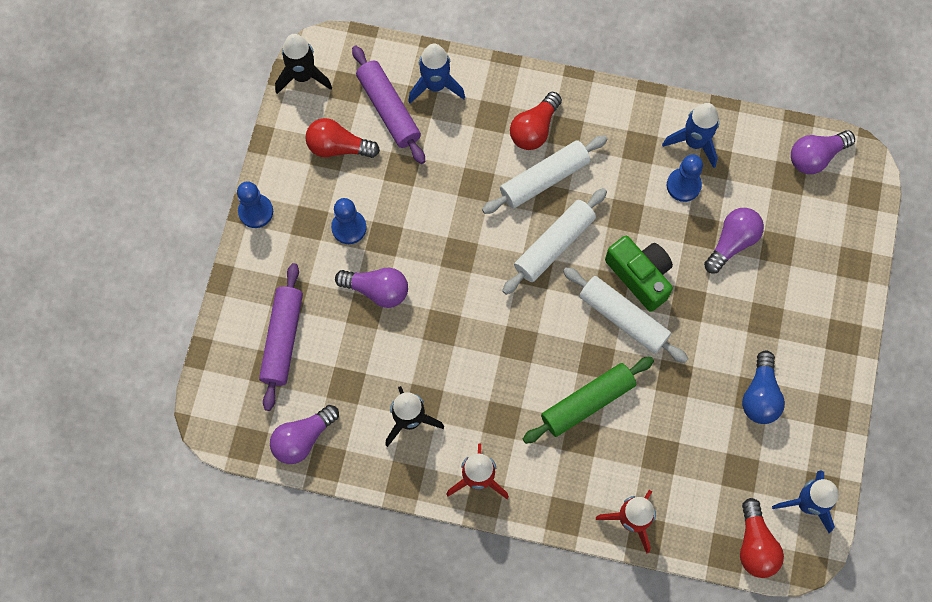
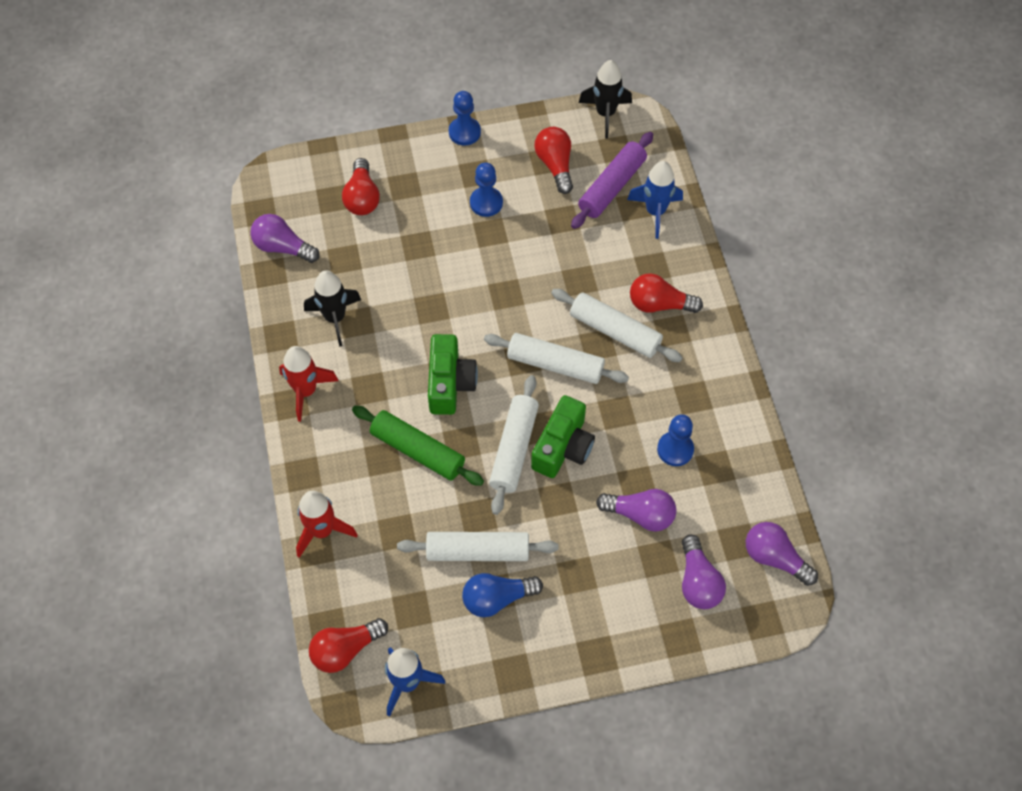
camera: 65 degrees right, 10 degrees down
(282, 339) = (362, 197): purple rolling pin -> red light bulb
(377, 290) = (440, 246): purple light bulb -> purple light bulb (698, 581)
(530, 345) = (449, 383): none -> green camera
(694, 142) = (725, 442): blue rocket -> none
(709, 392) = (478, 551): none -> white rolling pin

